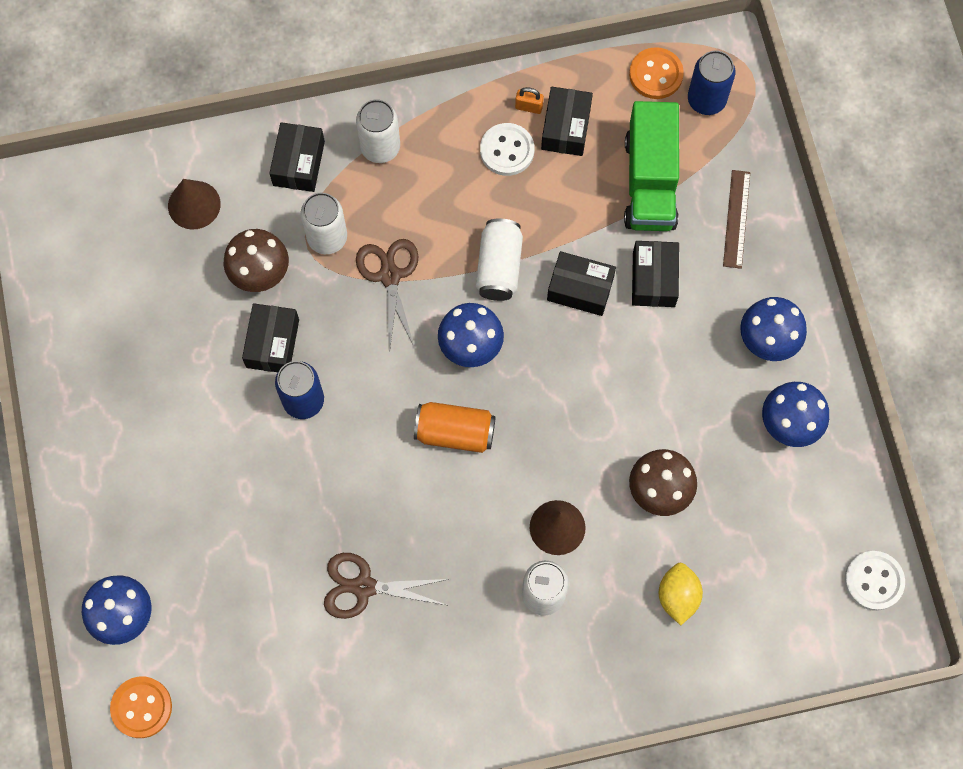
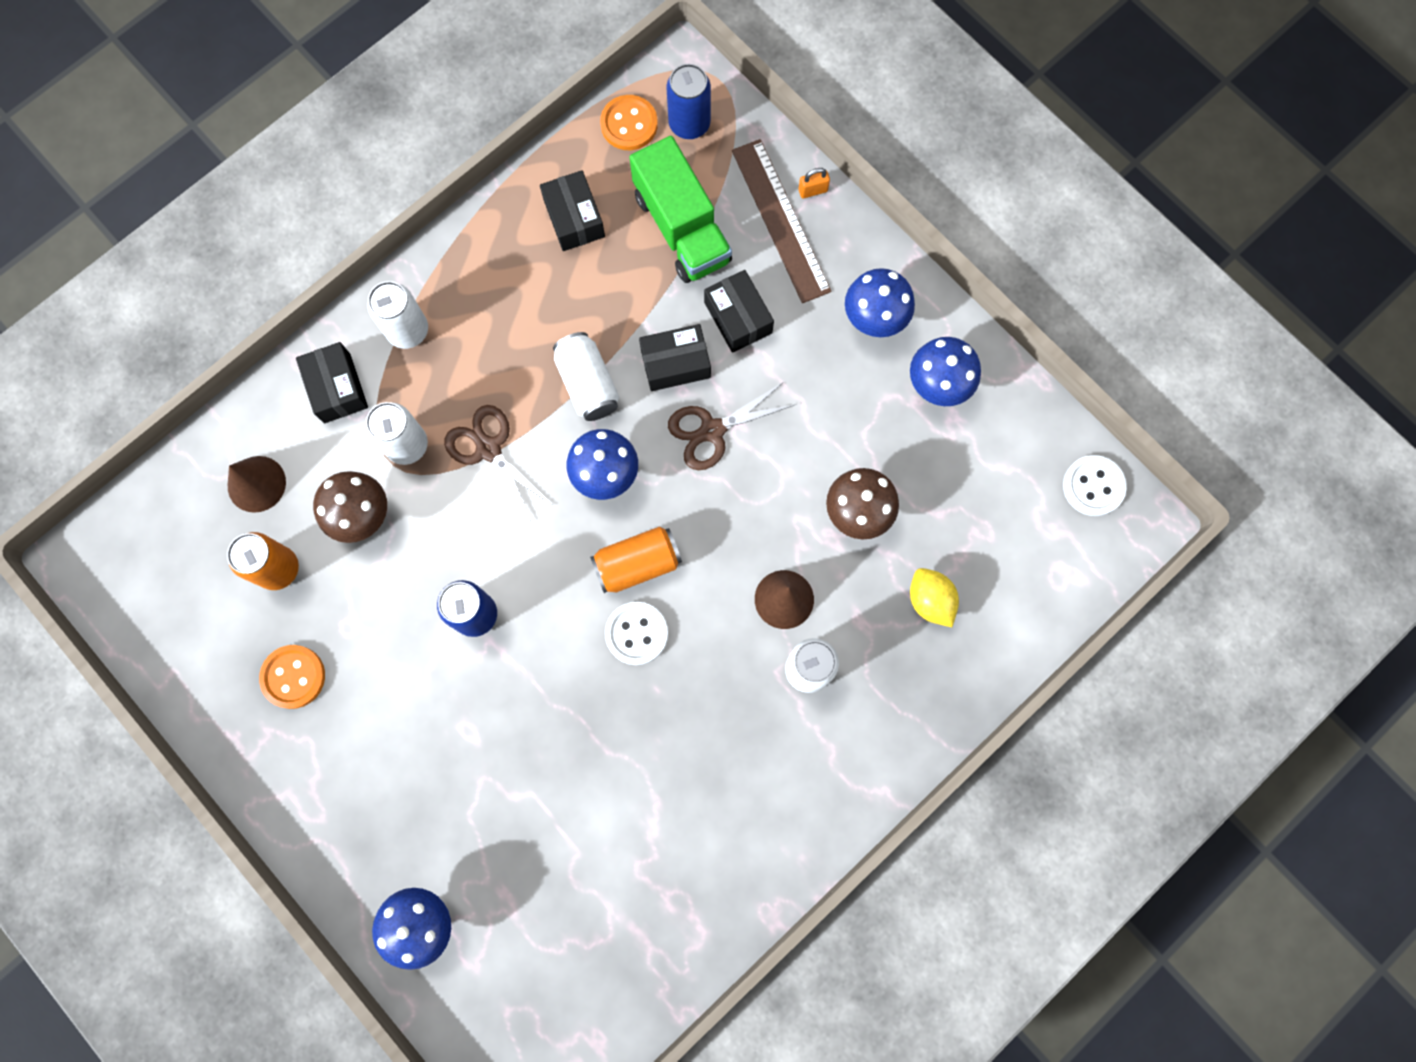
camera: 30 degrees left, 5 degrees up
(141, 707) = (491, 1001): orange button -> orange button (293, 677)
(173, 280) = (278, 569): none -> orange can
(272, 343) = (413, 576): black box -> none
(364, 587) = (637, 760): brown scissors -> brown scissors (712, 430)
(507, 150) = (531, 269): white button -> white button (636, 633)
(529, 107) = (528, 217): orange padlock -> orange padlock (812, 190)
(736, 219) = (780, 220): brown ruler -> brown ruler, size x1.62

